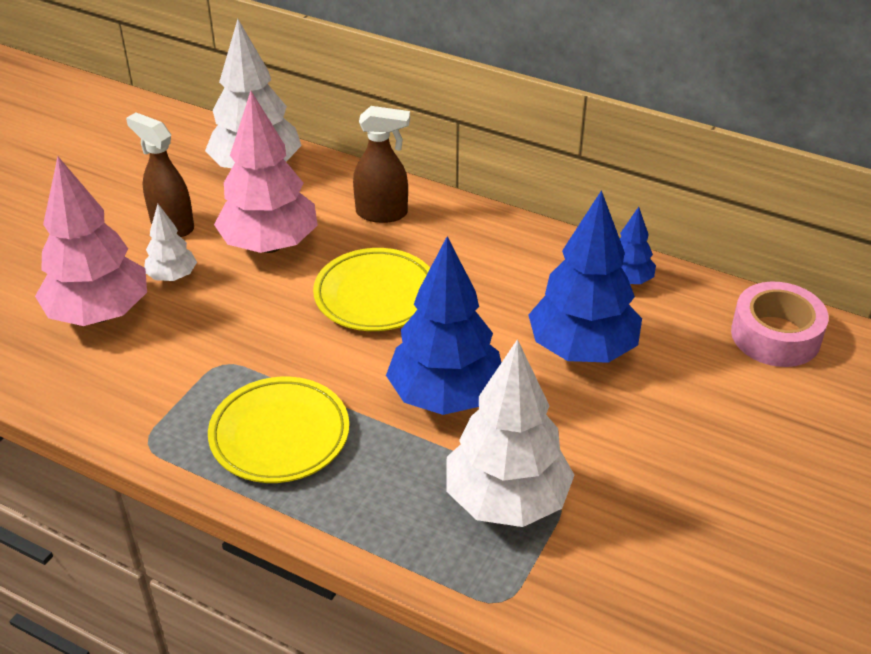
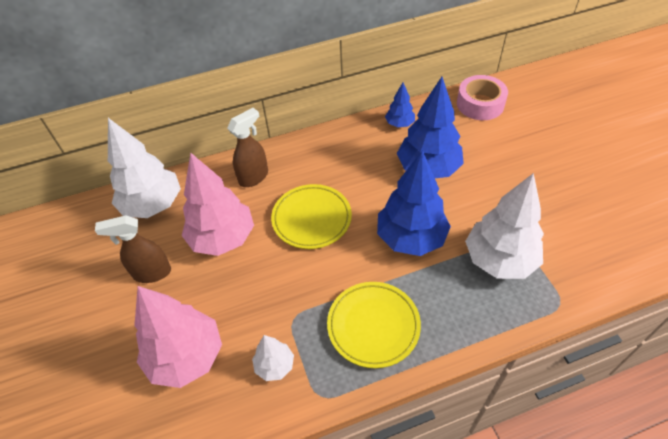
camera: 45 degrees left, 10 degrees up
(172, 277) = (196, 299): white tree -> white tree (274, 365)

